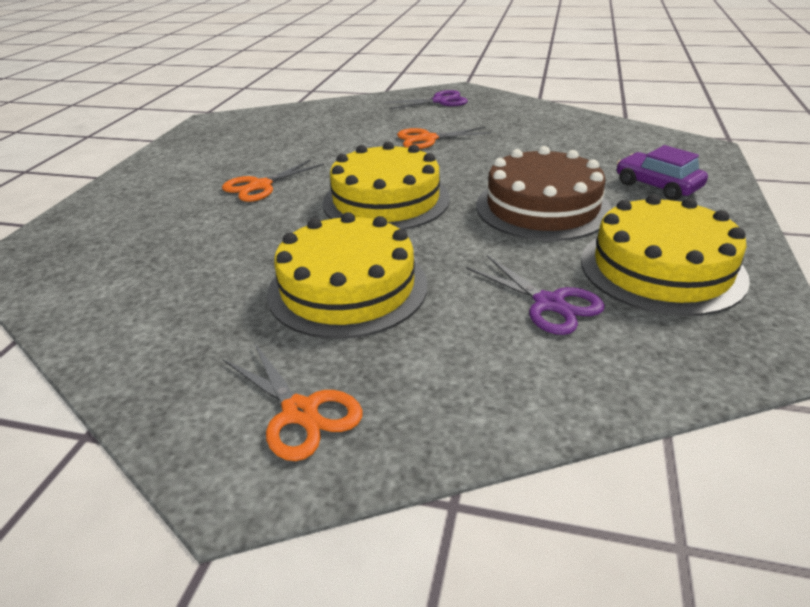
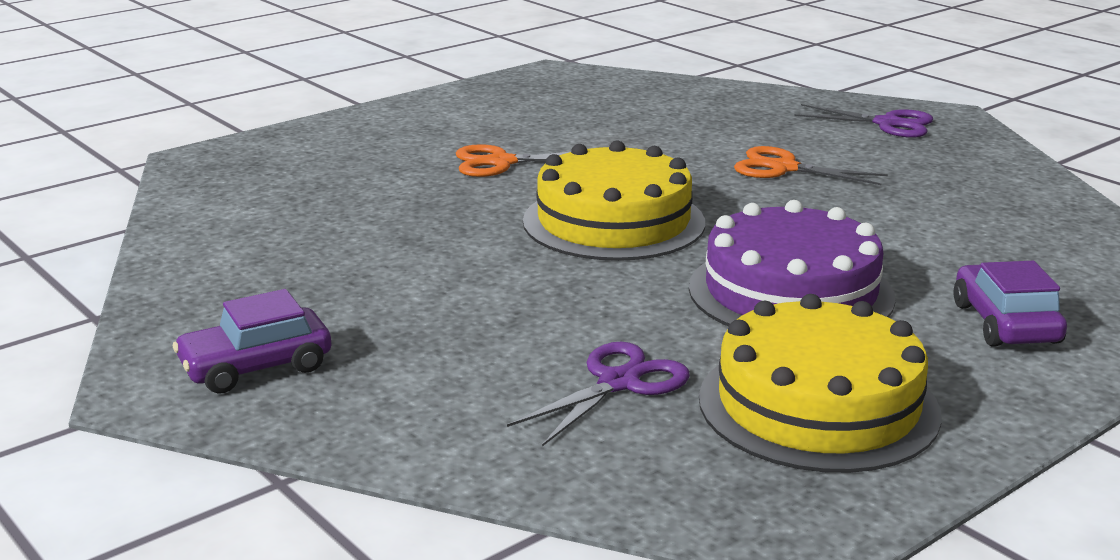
camera: 35 degrees right, 10 degrees down
(300, 412) = (256, 367): orange scissors -> purple car
(347, 288) = (439, 290): yellow cake -> none
(542, 207) = (790, 292): brown cake -> purple cake
(549, 303) = (618, 383): purple scissors -> purple scissors turned 135 degrees counterclockwise

